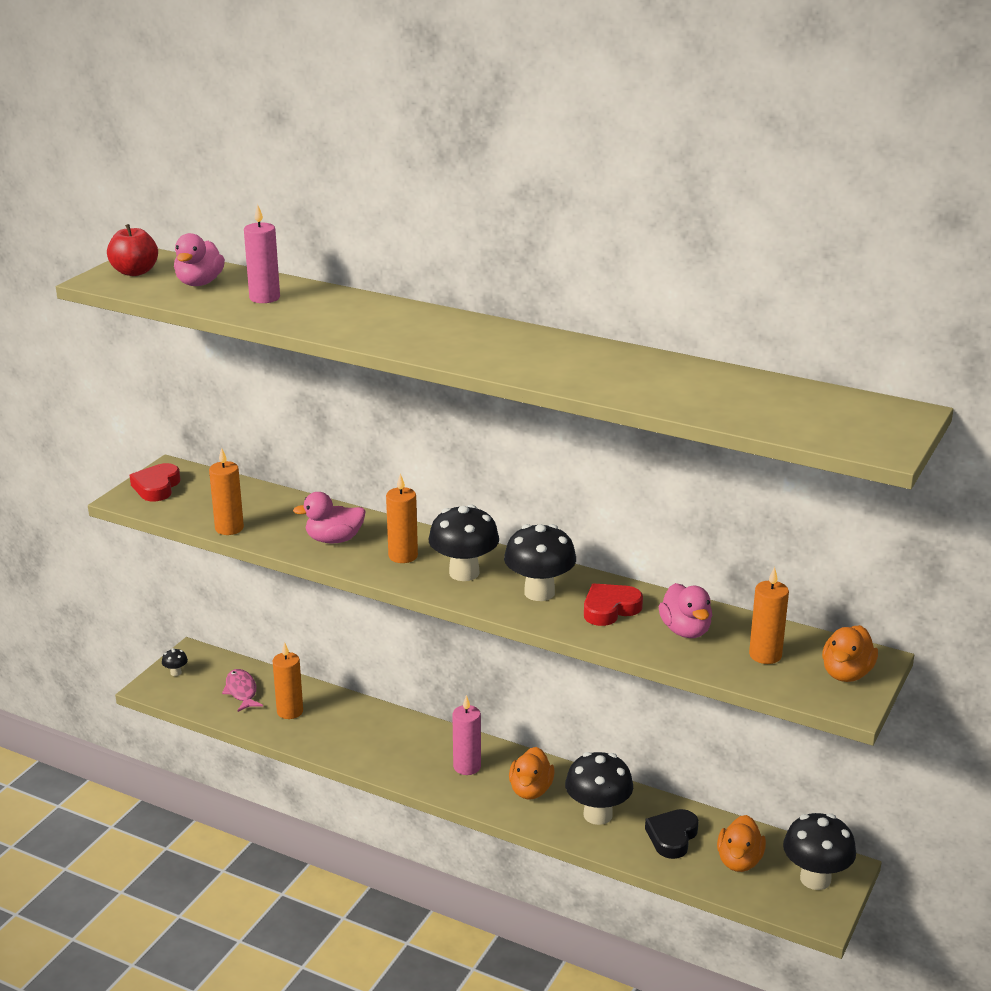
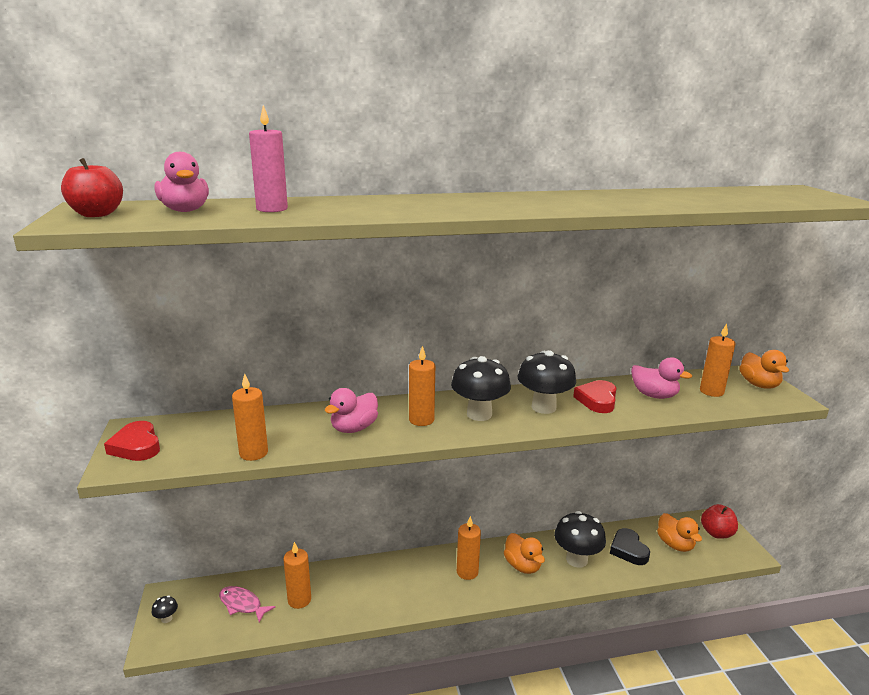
camera: 40 degrees left, 5 degrees down
(467, 767) = (467, 572): pink candle -> orange candle
(815, 879) = (716, 533): black mushroom -> red apple

